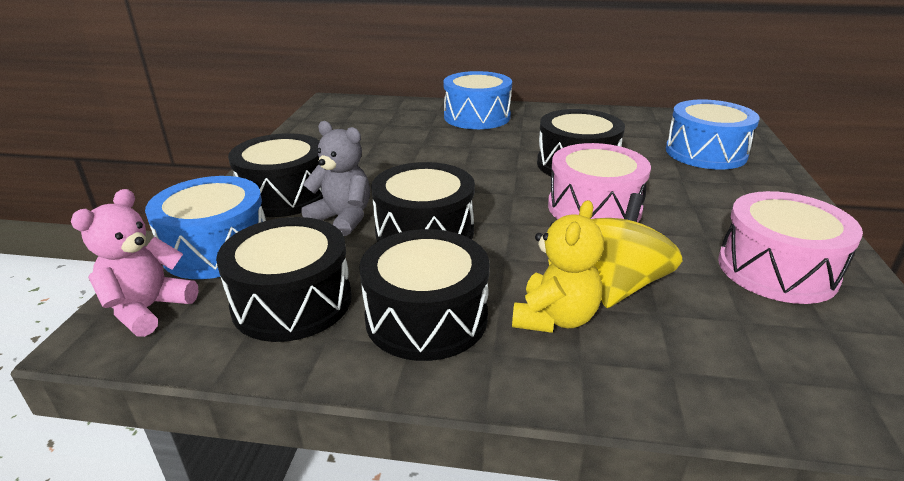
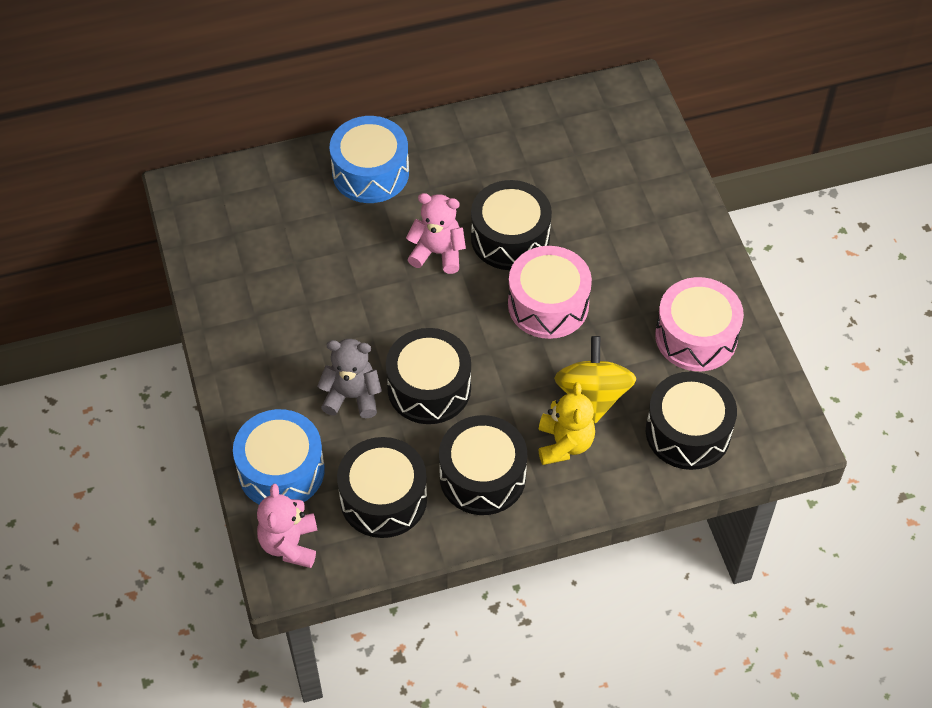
camera: 25 degrees left, 25 degrees up
(284, 195) = (276, 384): black drum -> black drum (688, 432)
(502, 159) = (438, 253): none -> pink teddy bear
(705, 153) = (619, 173): blue drum -> none

